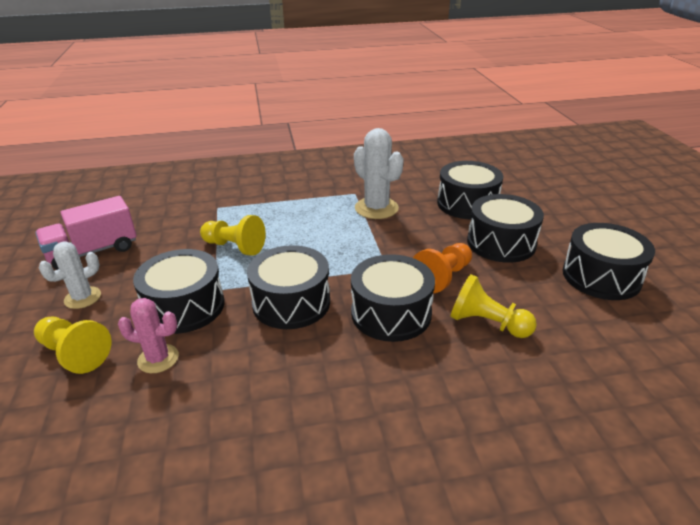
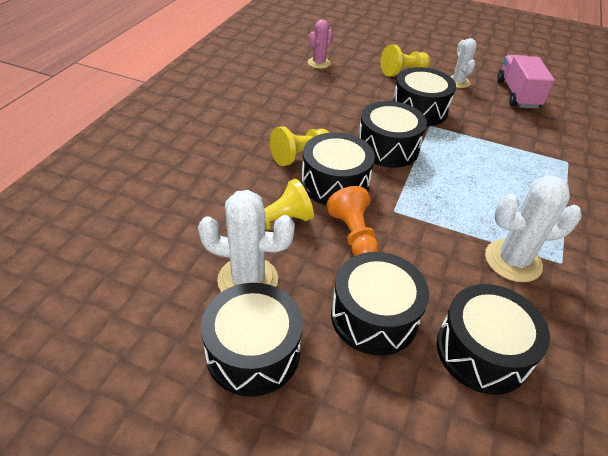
camera: 120 degrees right, 10 degrees up
(158, 359) = (375, 91): pink cactus -> pink cactus (319, 63)
(234, 247) = (485, 149): yellow pawn -> yellow pawn (300, 155)
(562, 308) = (248, 280): none -> white cactus

